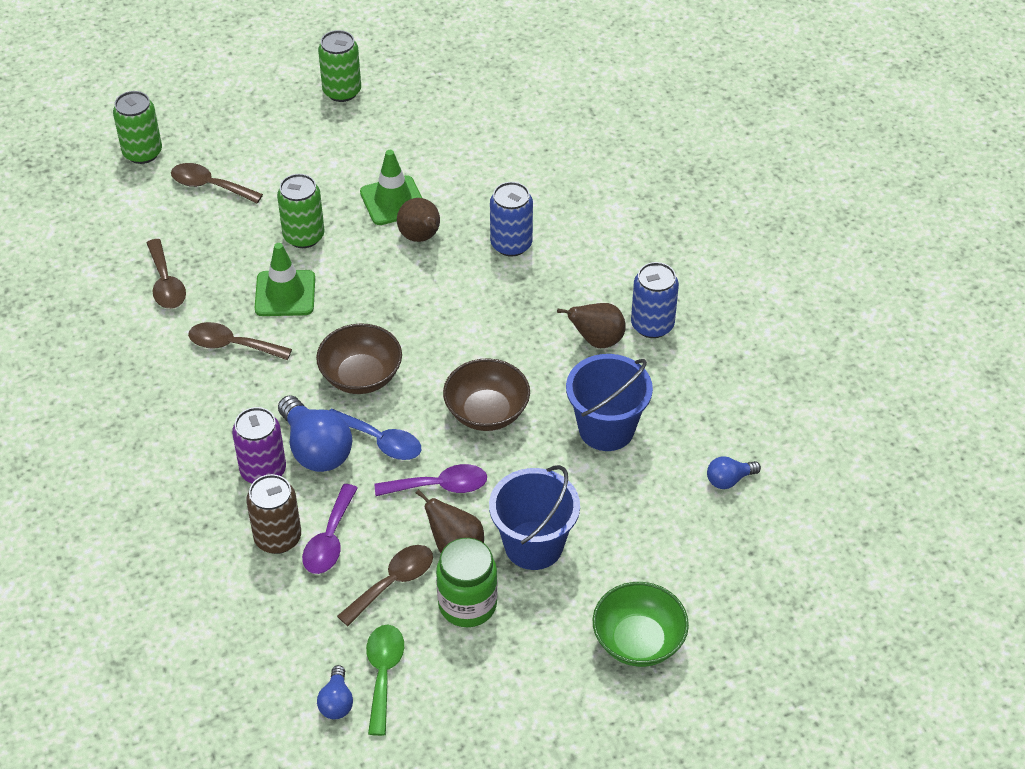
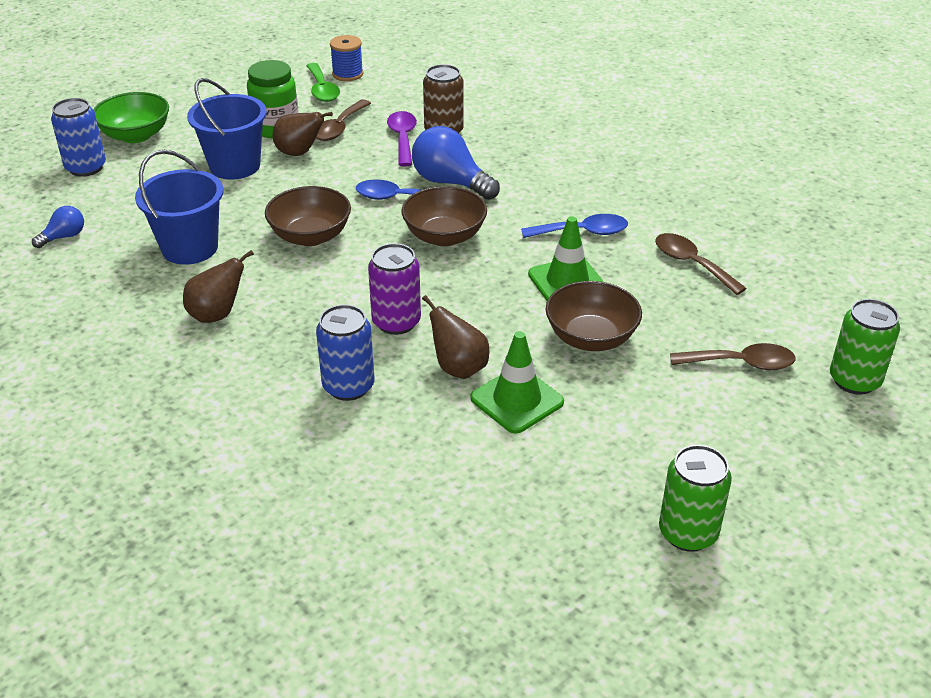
camera: 160 degrees right, 10 degrees down
(232, 345) = (582, 232): brown spoon -> blue spoon
(263, 471) = (485, 162): purple can -> purple can (396, 322)
(304, 236) = (591, 338): green can -> brown bowl
(336, 702) = (347, 74): blue light bulb -> blue spool
(440, 486) = (330, 182): purple spoon -> none
(652, 325) = (157, 342): blue can -> blue can (86, 168)

